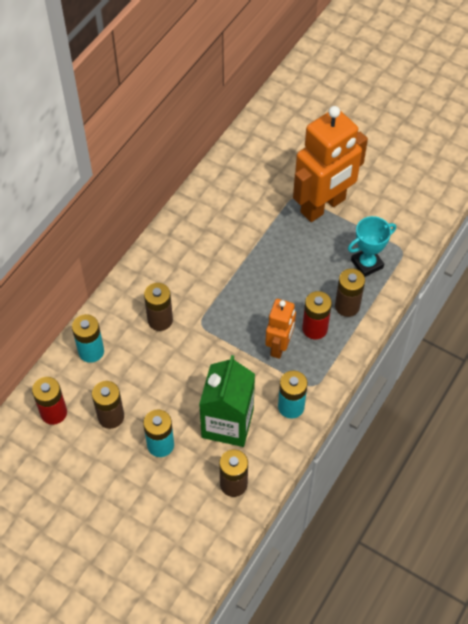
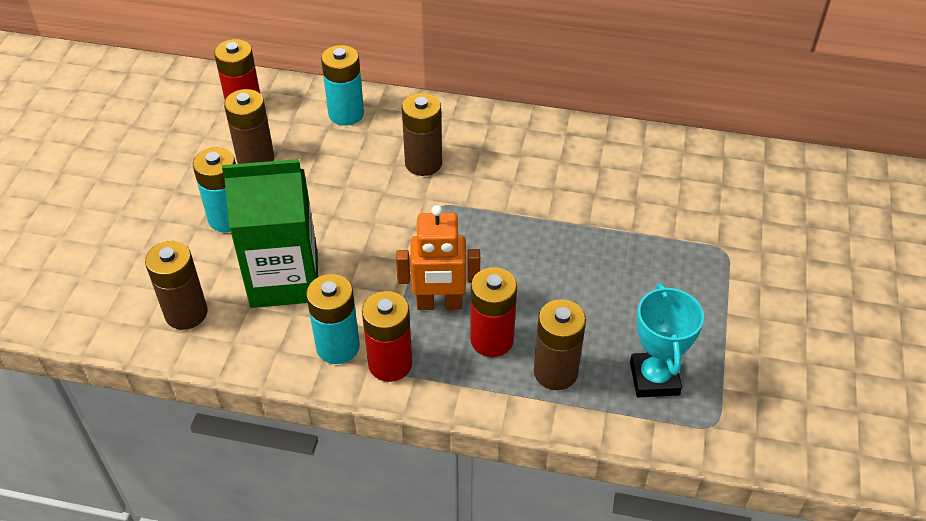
camera: 70 degrees right, 10 degrees down
(313, 383) = (390, 364): none -> red battery
(323, 206) = (732, 290): orange robot -> none
(367, 264) = (654, 378): turquoise trophy -> turquoise trophy turned 45 degrees clockwise

